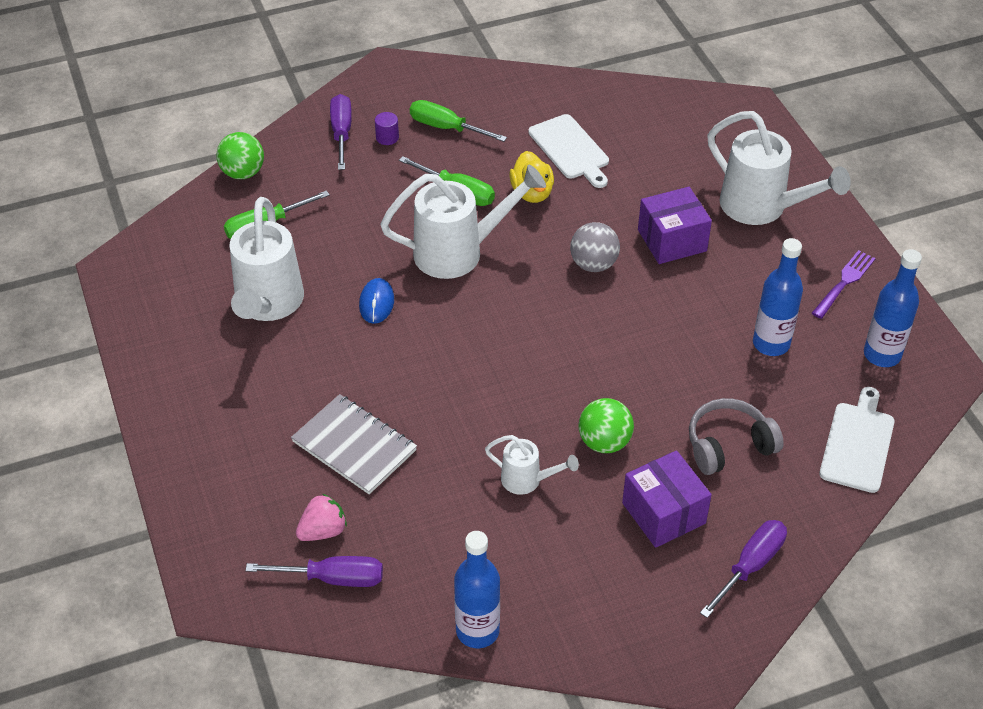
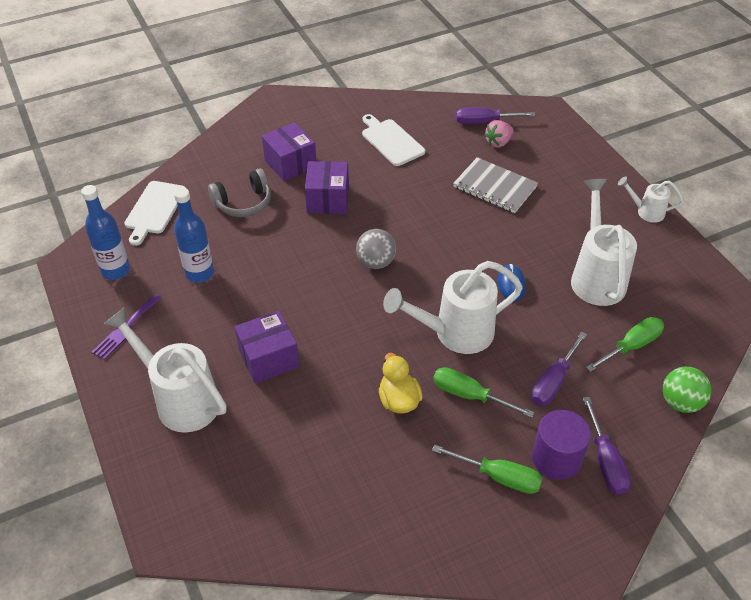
camera: 175 degrees right, 0 degrees up
(387, 137) = (556, 458): purple cylinder -> purple cylinder, size x2.05
(477, 631) = (397, 106): blue bottle -> none
(527, 480) = (378, 175): white watering can -> white watering can (646, 212)
(570, 149) = (365, 457): white cutting board -> white cutting board (391, 141)
(593, 264) = (338, 330): grey ball -> grey ball (376, 262)
(604, 442) = (328, 200): green ball -> purple box
(750, 566) = (241, 141): purple screwdriver -> purple screwdriver (553, 381)

